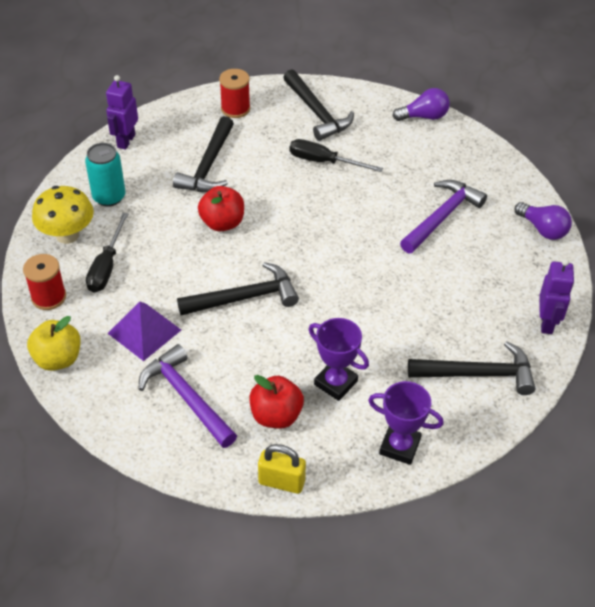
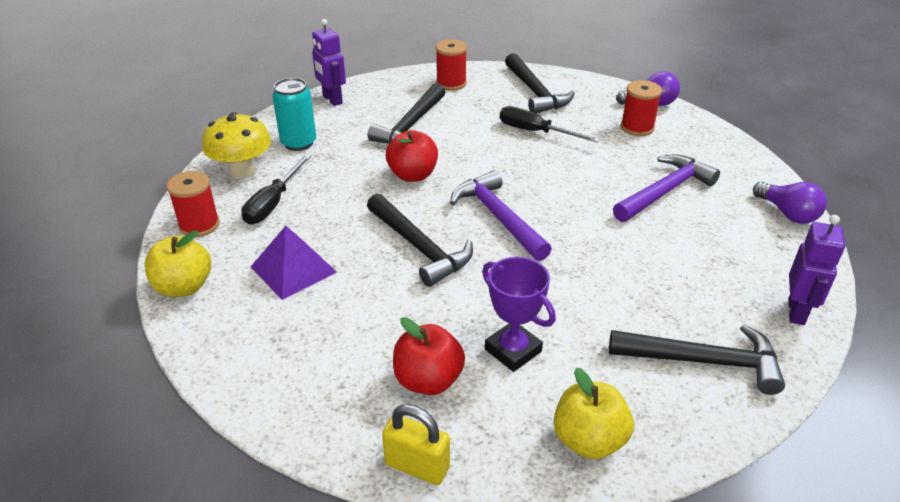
camera: 10 degrees right, 10 degrees down
(126, 141) = (332, 100): purple robot -> purple robot turned 60 degrees counterclockwise
(186, 398) = (320, 346): purple hammer -> purple hammer (498, 217)
(244, 297) = (419, 247): black hammer -> black hammer turned 60 degrees clockwise
(399, 446) = (589, 440): purple trophy -> yellow apple
(414, 147) = (637, 127): none -> red spool

